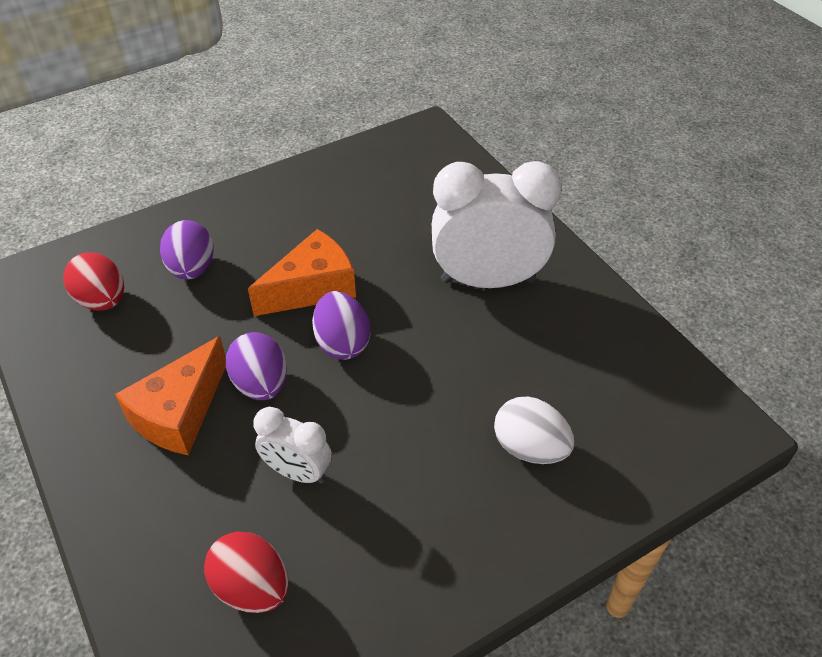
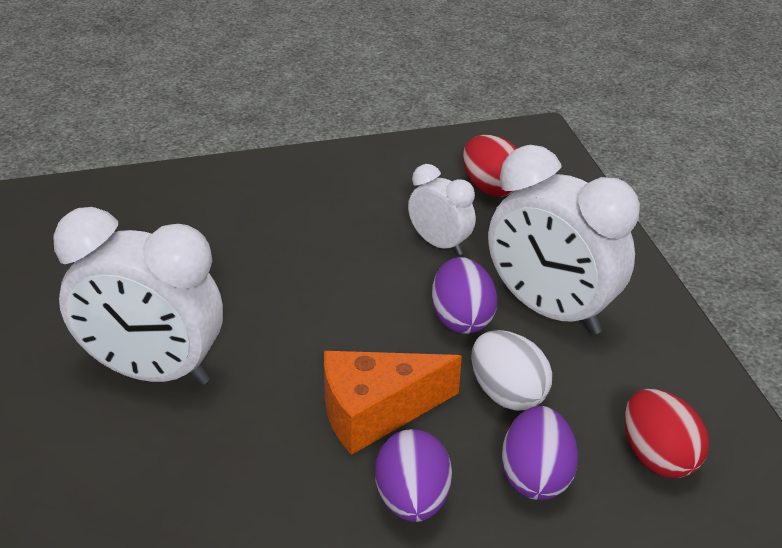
camera: 165 degrees left, 10 degrees down
(180, 413) = (550, 311): orange cheese -> white clock
(342, 343) = (361, 340): purple egg -> purple egg (412, 500)
(530, 448) = (223, 219): white egg -> white egg (507, 394)

